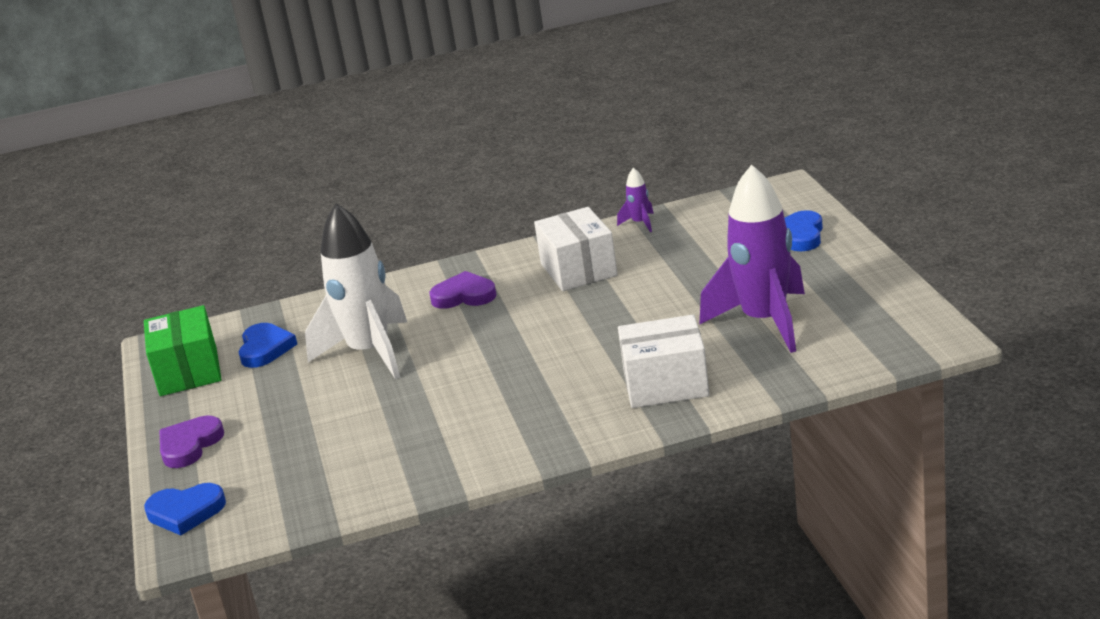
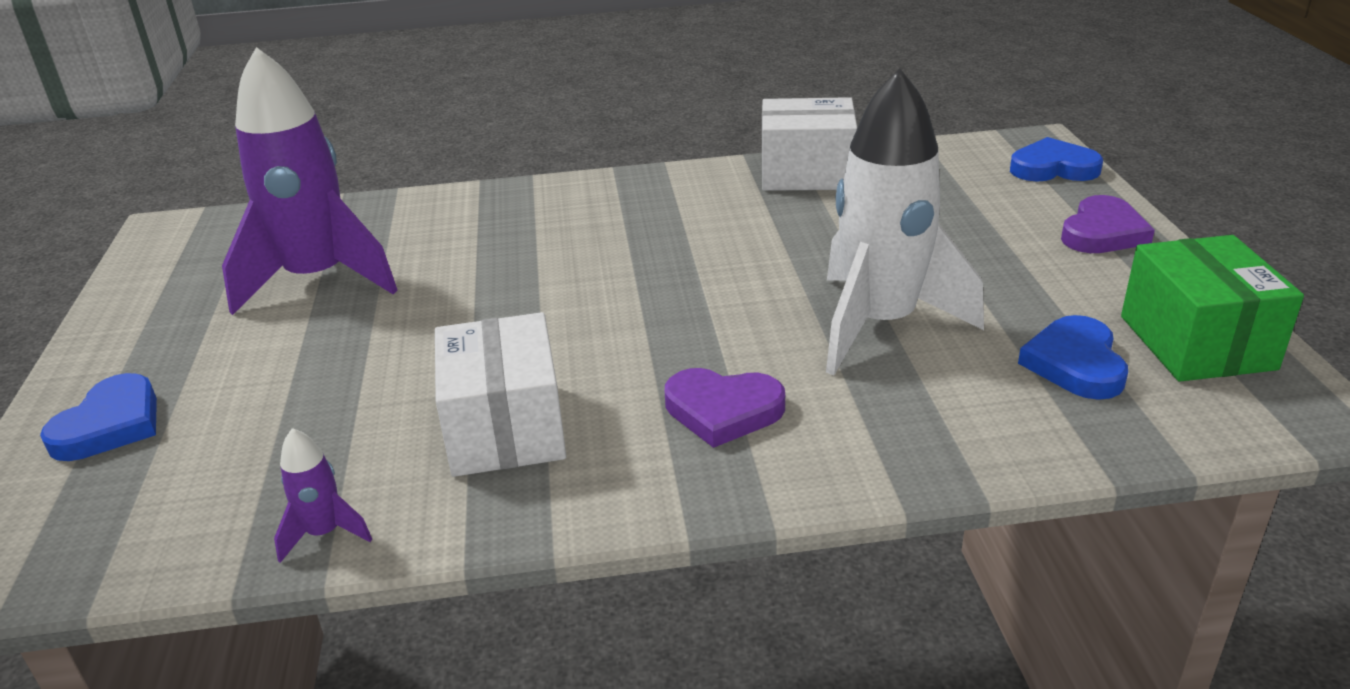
camera: 175 degrees left, 5 degrees up
(666, 384) = (492, 223): white box -> white box (806, 173)

